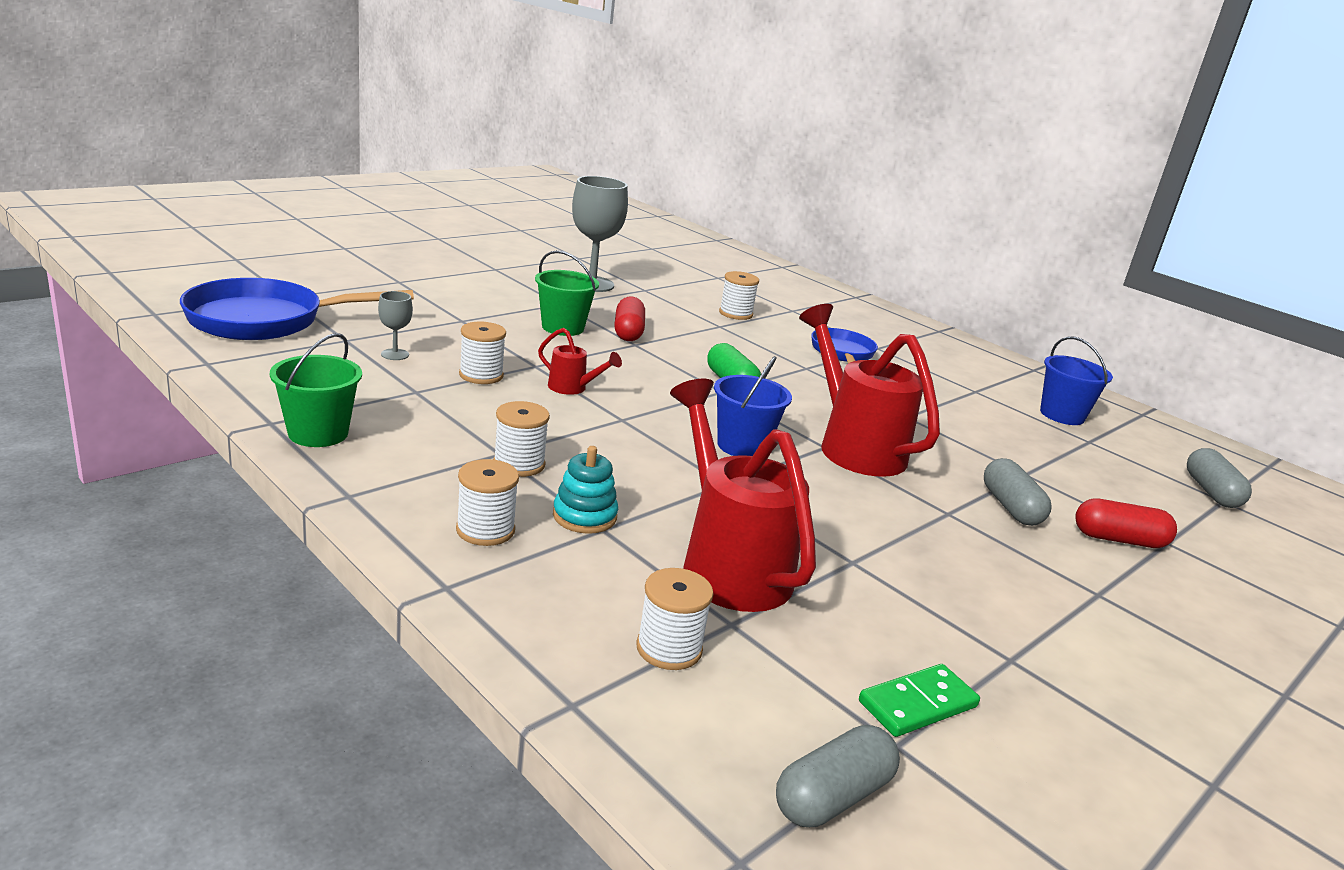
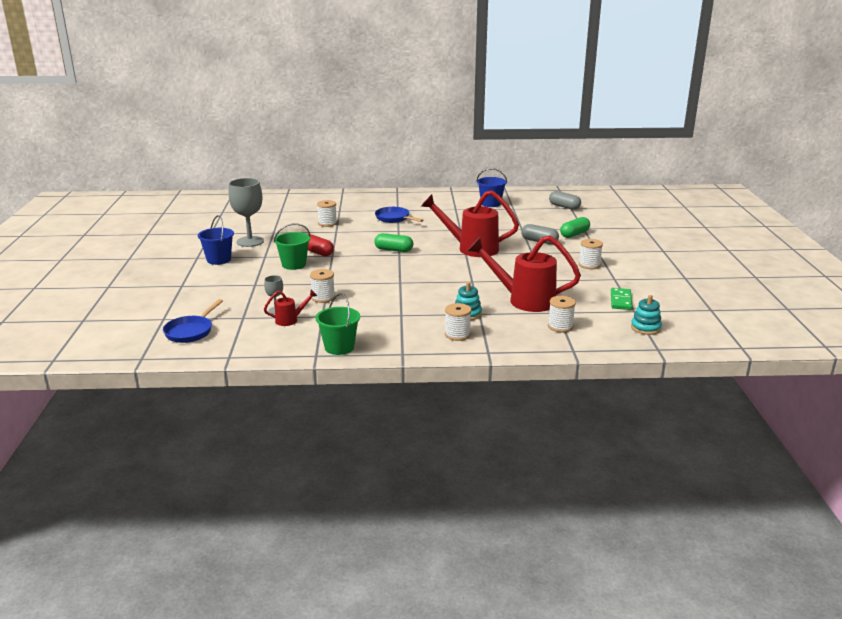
camera: 45 degrees left, 0 degrees up
(266, 320) = (191, 331): blue pan -> blue pan, size x0.60
(519, 464) = (414, 314): white spool -> white spool (589, 265)
(573, 388) = (360, 283): red watering can -> red watering can (290, 320)
(742, 446) = (448, 268): blue bucket -> blue bucket (219, 260)
(832, 796) = (645, 328): grey capsule -> turquoise stacking toy
(1119, 539) = (574, 234): red capsule -> green capsule

